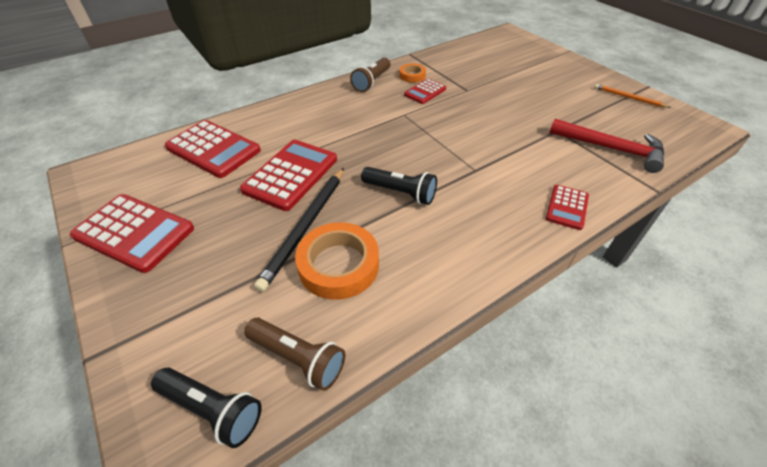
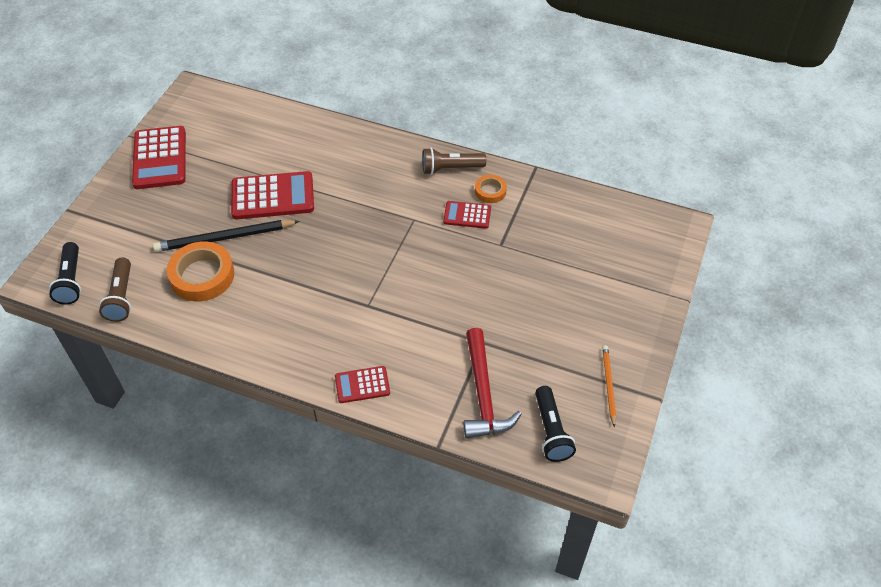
camera: 55 degrees right, 5 degrees up
(213, 149) = (267, 134): red calculator -> none
(400, 193) = (301, 271): black flashlight -> black flashlight (551, 431)

